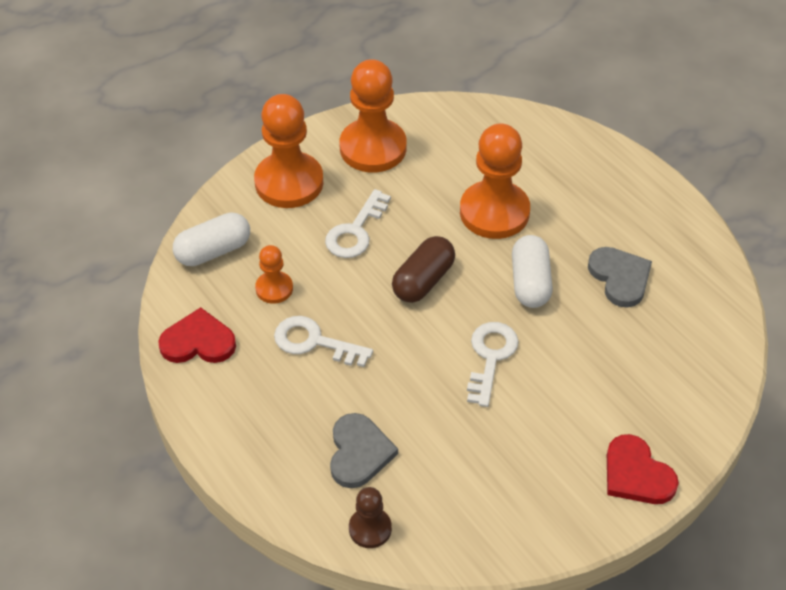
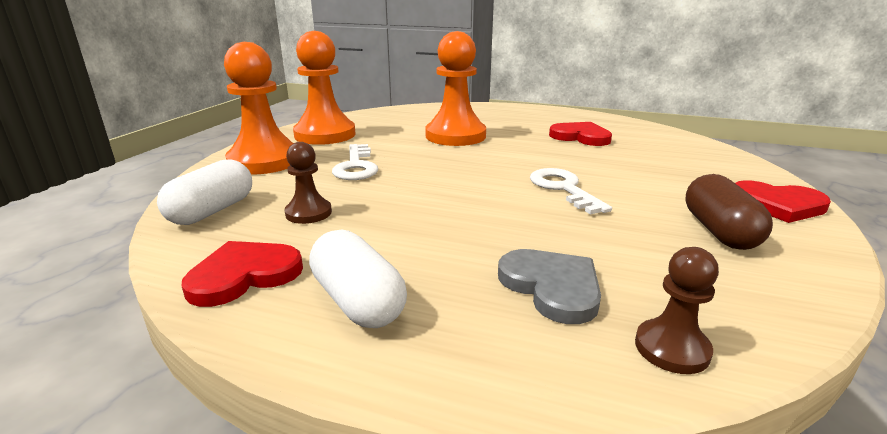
camera: 35 degrees left, 25 degrees down
(274, 288) = (308, 213): orange pawn -> brown pawn
(314, 342) = (393, 230): white key -> none
(423, 281) = (448, 172): brown capsule -> brown capsule (719, 231)
(530, 282) = (529, 152): white capsule -> white capsule (358, 301)
(620, 277) = (580, 137): grey heart -> red heart

